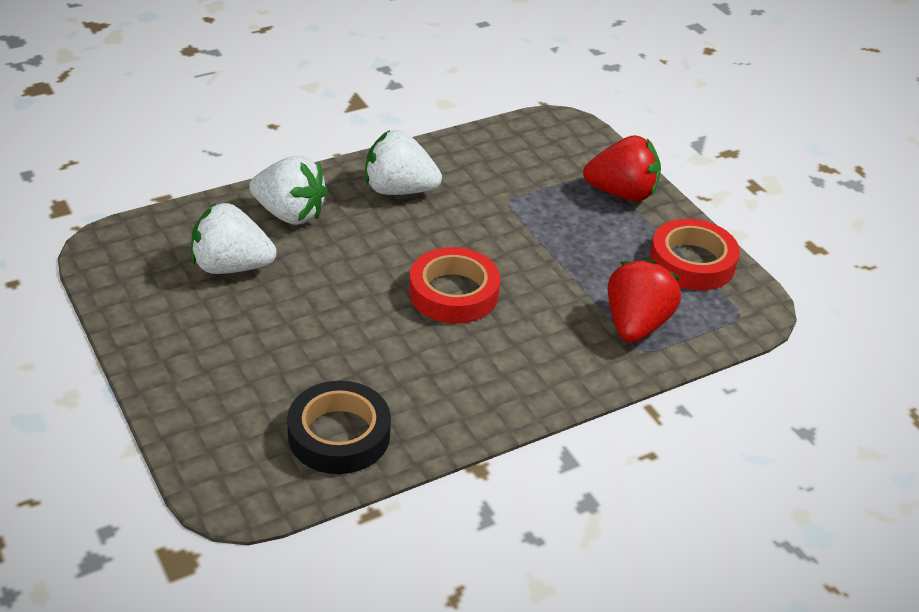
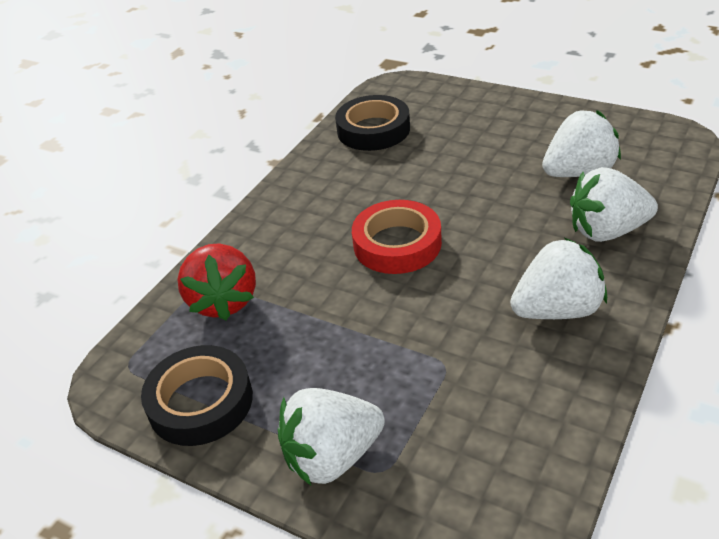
camera: 155 degrees right, 0 degrees up
(622, 193) = (332, 457): red strawberry -> white strawberry
(692, 262) = (200, 402): red tape -> black tape

